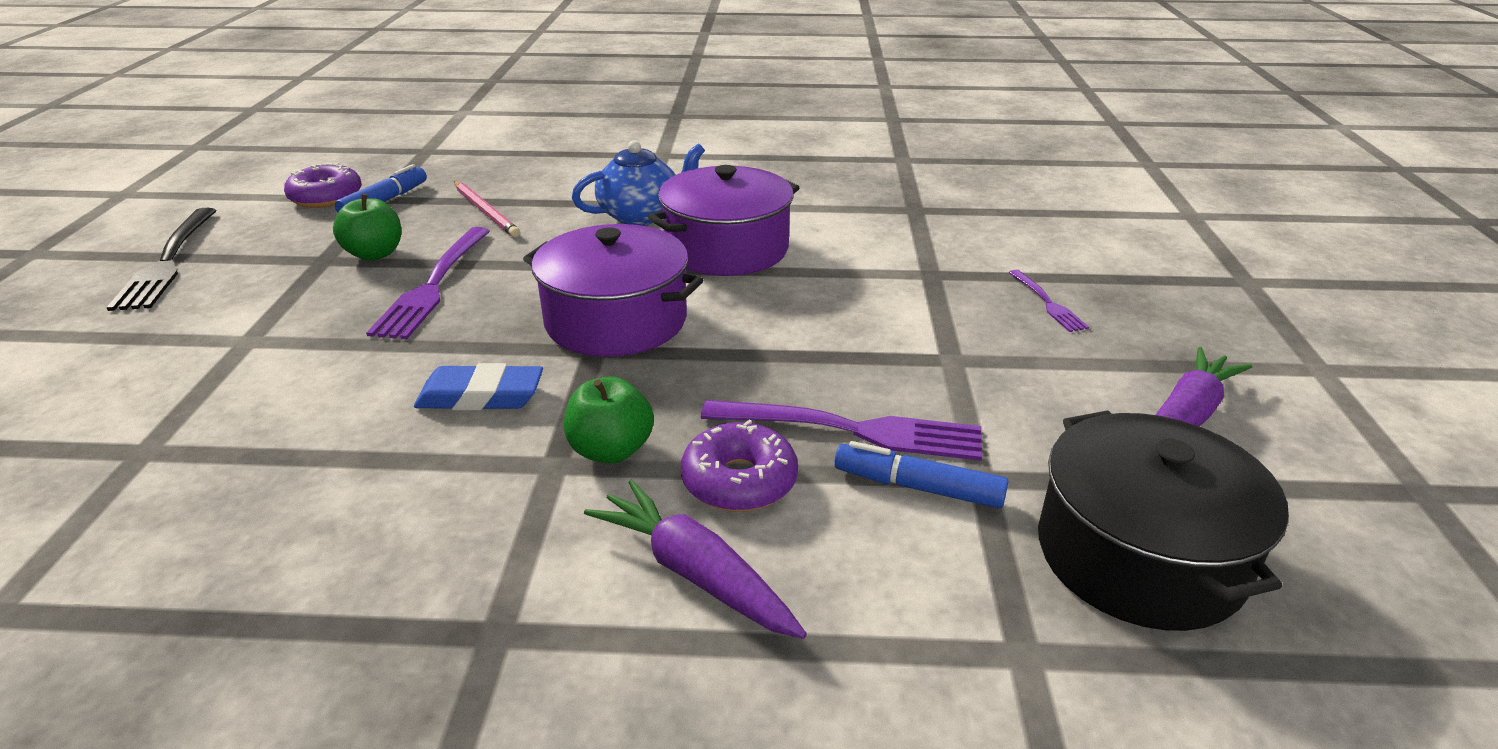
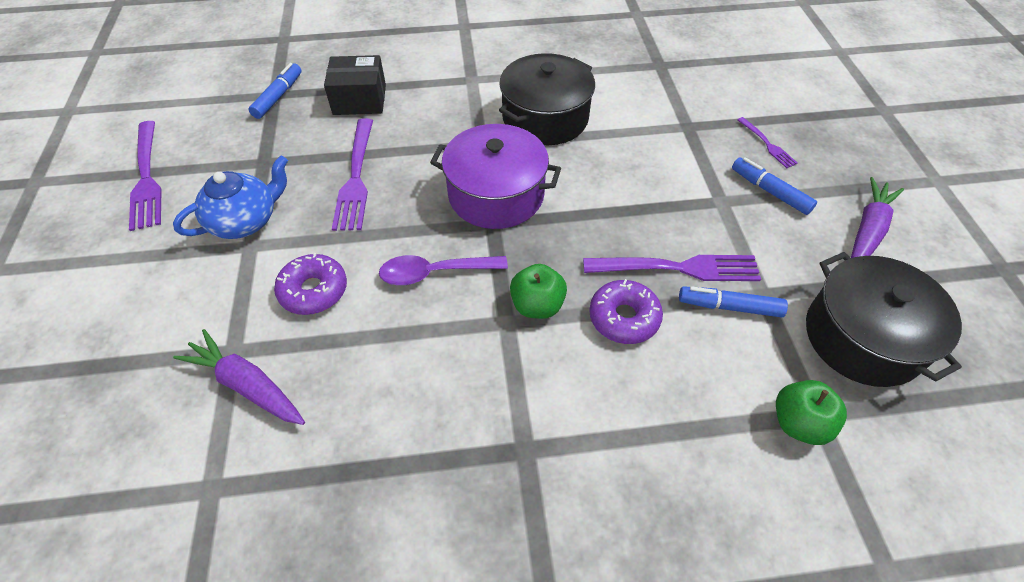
camera: 10 degrees left, 20 degrees up
(168, 261) = (147, 177): black fork -> purple fork
(326, 197) = (231, 97): purple donut -> purple donut (314, 291)
(375, 254) = (298, 152): green apple -> green apple (798, 423)
(481, 396) = (435, 273): blue eraser -> purple spoon
(486, 212) = (359, 100): pink pencil -> black box
(642, 215) = (473, 91): blue teapot -> blue teapot (245, 221)
(694, 573) = (622, 389): purple carrot -> purple carrot (247, 385)
(726, 249) = (545, 118): purple pot -> black pot
(1034, 355) = (770, 191): none -> blue marker

